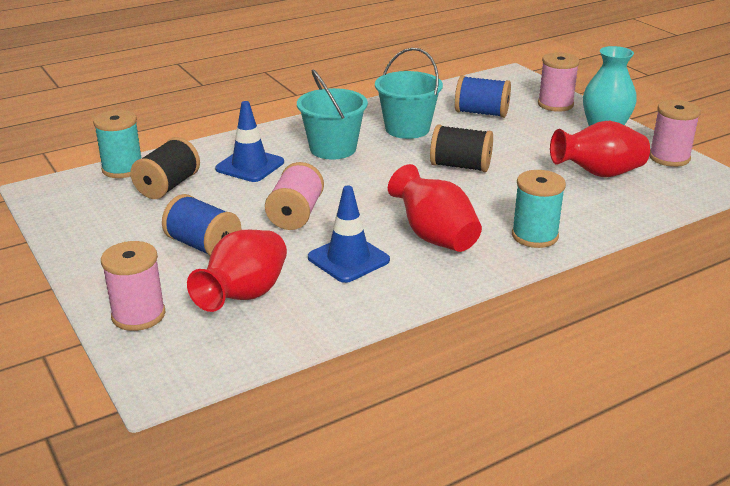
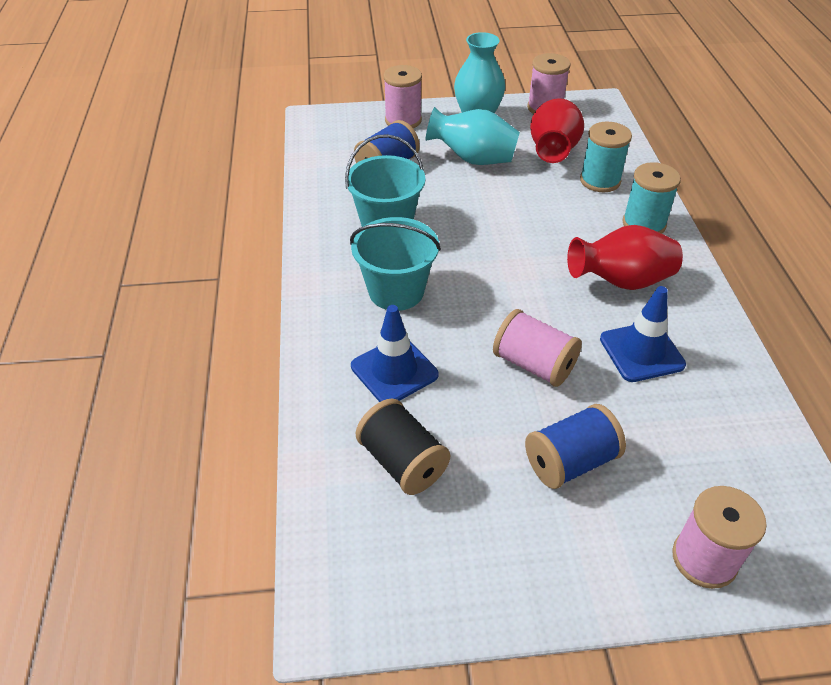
camera: 65 degrees left, 15 degrees up
(122, 169) = (322, 501): turquoise spool -> turquoise spool (600, 181)
(244, 296) = (688, 452): red vase -> none
(460, 166) = (492, 219): black spool -> none
(537, 142) = (473, 159): none -> turquoise vase

